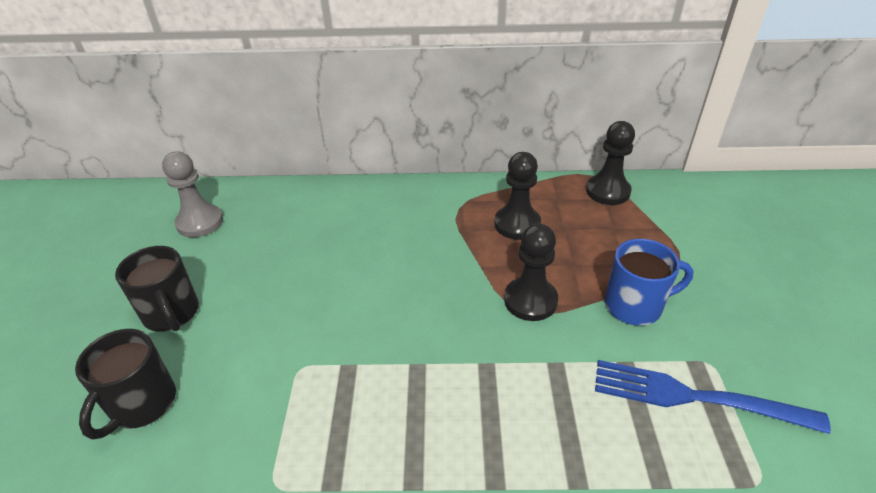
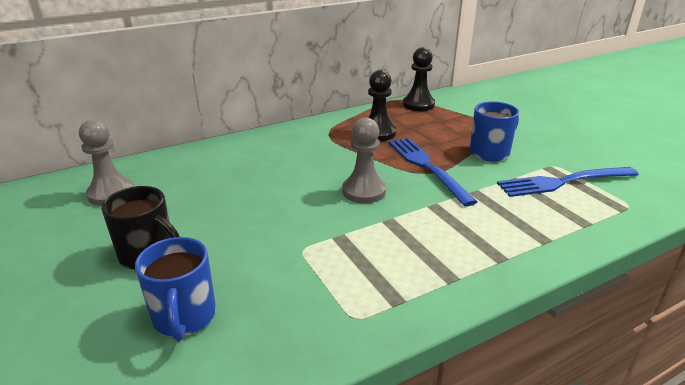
camera: 30 degrees left, 10 degrees down
(142, 404) = (184, 317): black mug -> blue mug
(427, 310) = (364, 191): none -> grey pawn
(530, 300) = (427, 167): black pawn -> blue fork

